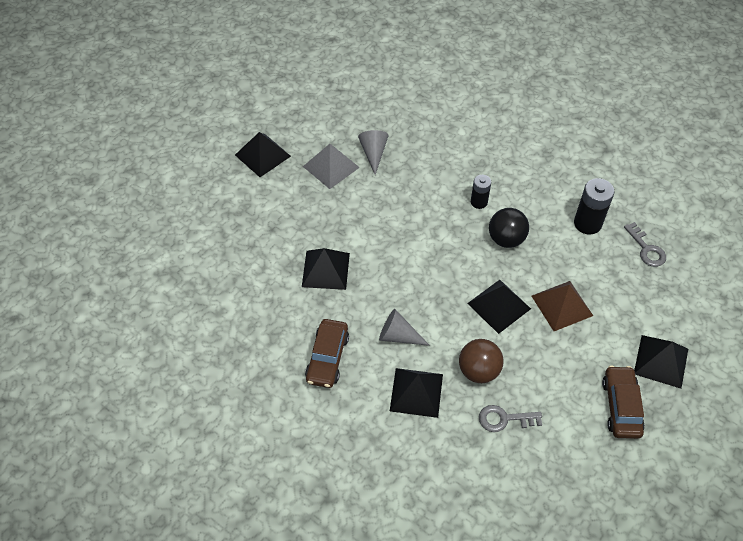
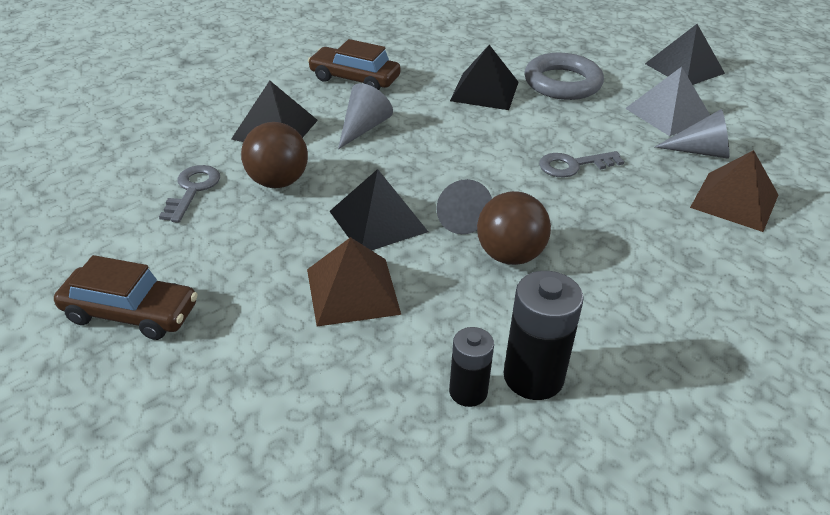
camera: 100 degrees right, 15 degrees down
(302, 224) = (562, 83): none -> grey ring
(421, 142) = (734, 201): none -> brown pyramid
(479, 202) = (596, 240): black battery -> black battery (468, 392)
(479, 266) = (459, 216): none -> grey cone
(506, 239) = (509, 255): black ball -> brown ball
(646, 249) = (448, 462): grey key -> grey key (573, 165)
(661, 361) = (178, 396): black pyramid -> none

